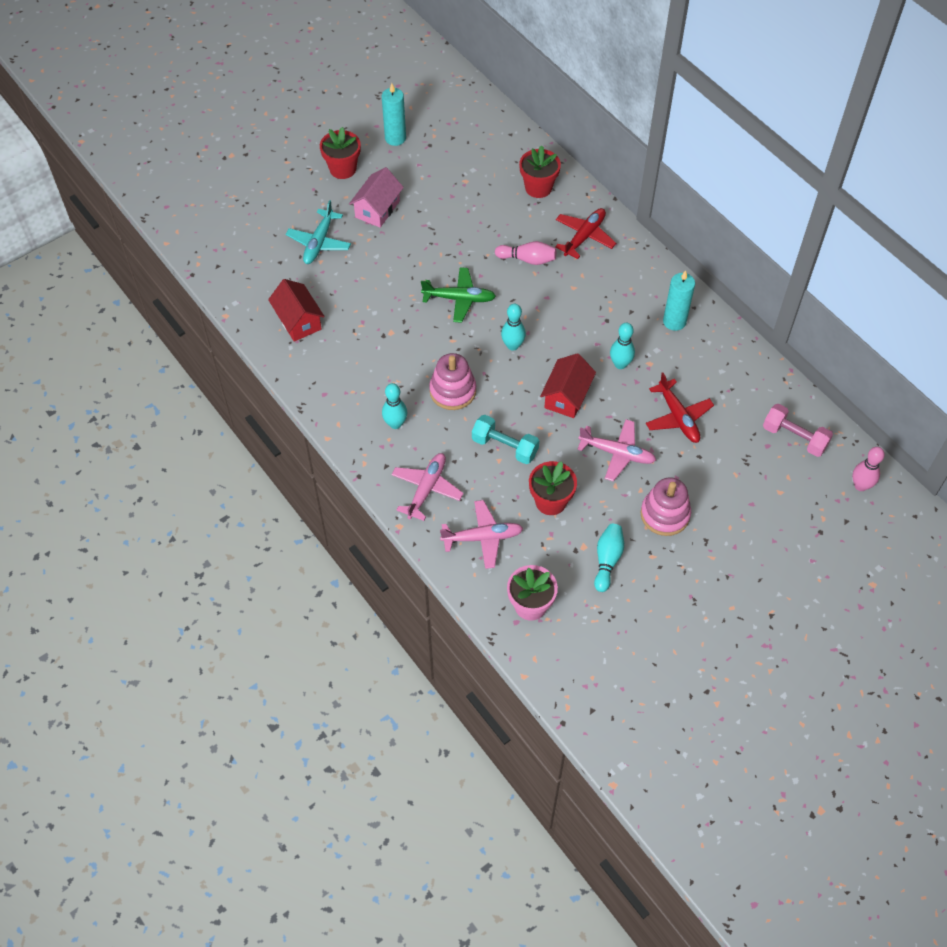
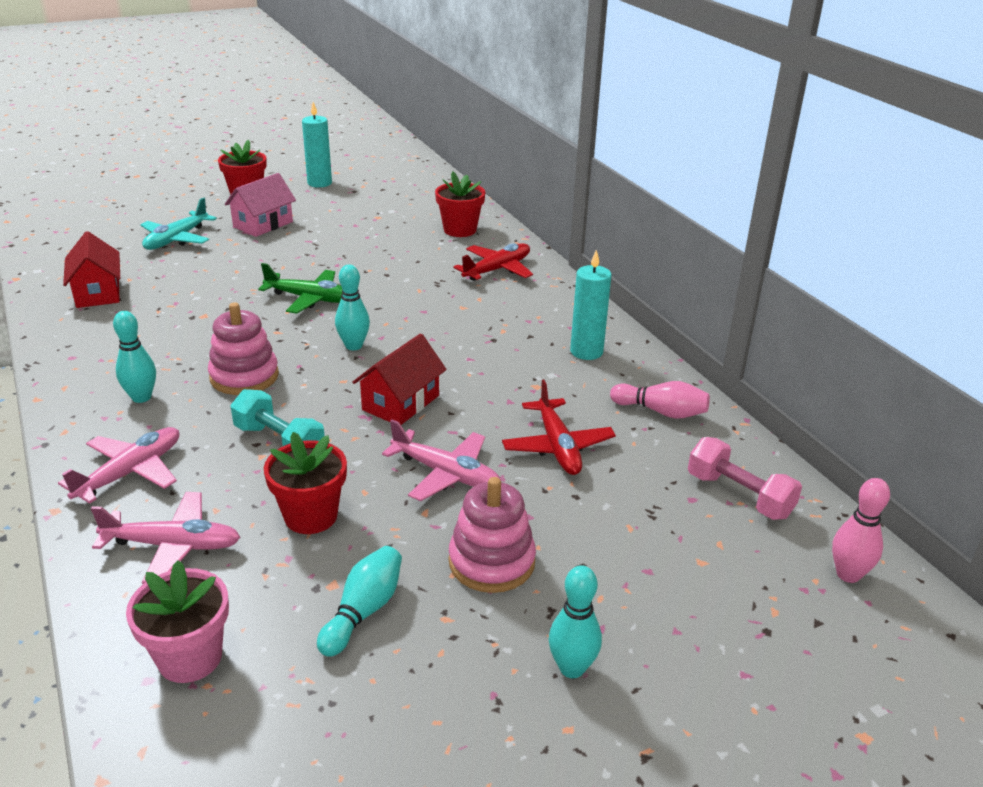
camera: 10 degrees right, 25 degrees down
(527, 259) = (416, 279): pink bowling pin -> pink bowling pin (661, 412)
(620, 364) = (493, 381): turquoise bowling pin -> turquoise bowling pin (572, 668)

